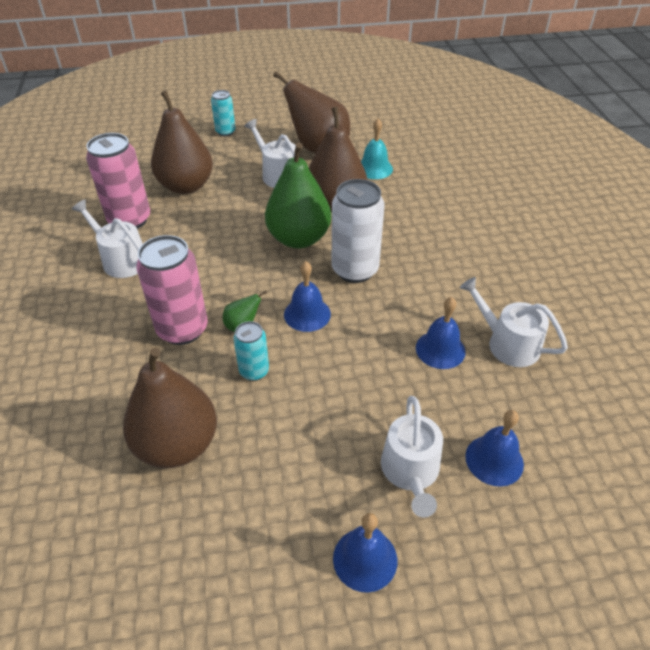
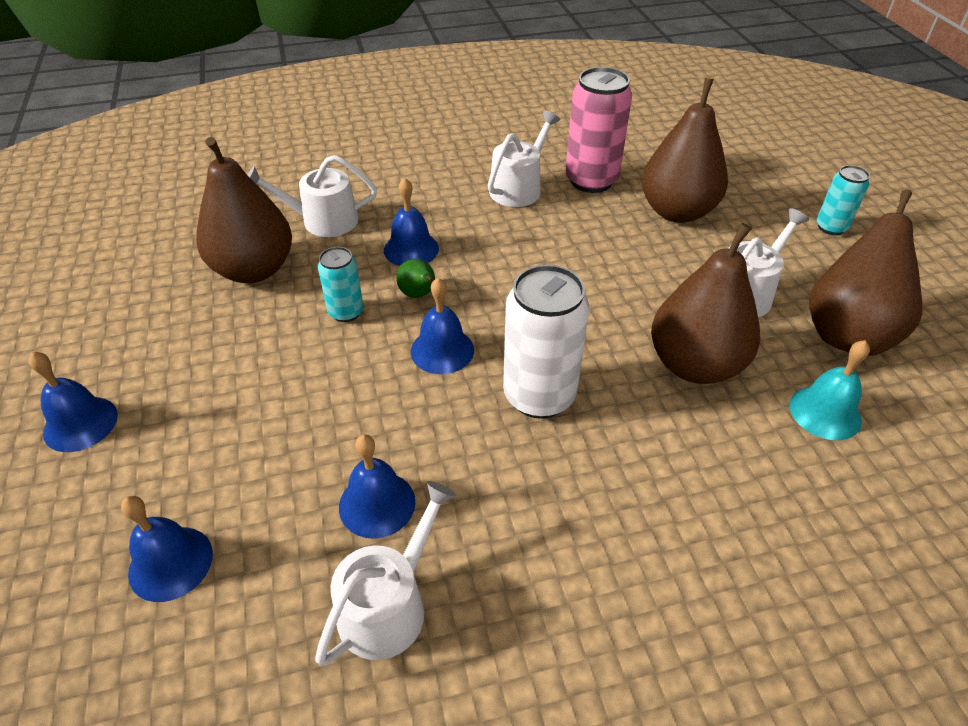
camera: 85 degrees right, 0 degrees up
(182, 329) = (411, 249): pink can -> blue bell
(298, 239) = (596, 329): green pear -> none
(410, 471) = (176, 465): white watering can -> white watering can (323, 220)

